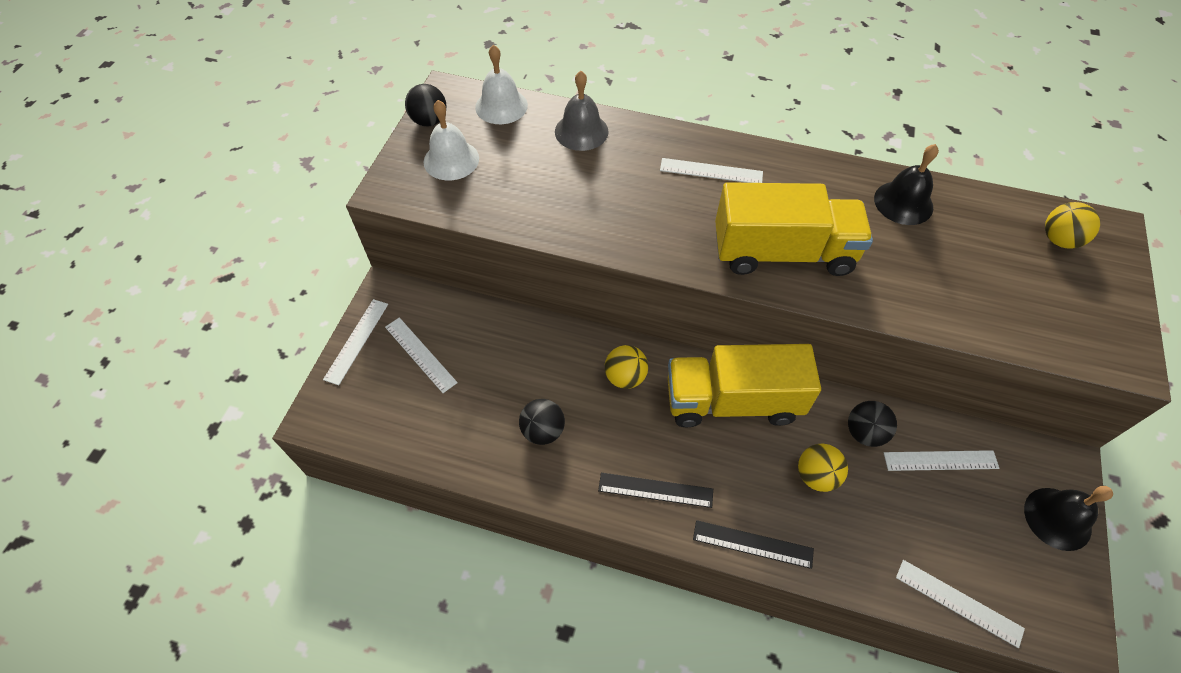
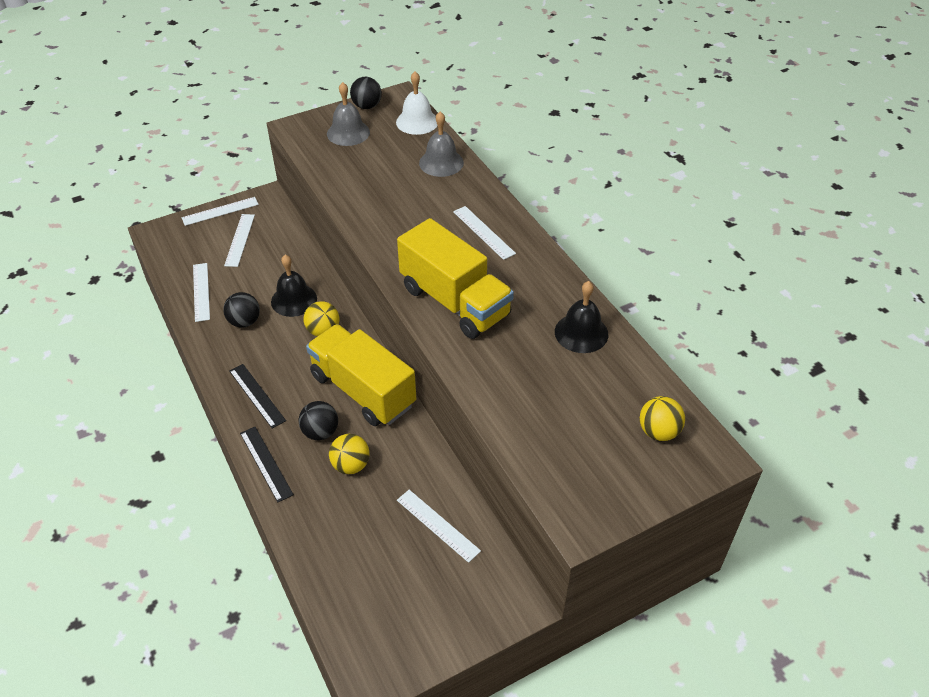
camera: 45 degrees right, 10 degrees down
(451, 160) = (348, 133): white bell -> grey bell
(864, 433) = (414, 471): black ball -> black ball (320, 432)
(958, 603) = (330, 595): white ruler -> white ruler (201, 292)
(1057, 518) = (462, 620): black bell -> black bell (294, 300)

